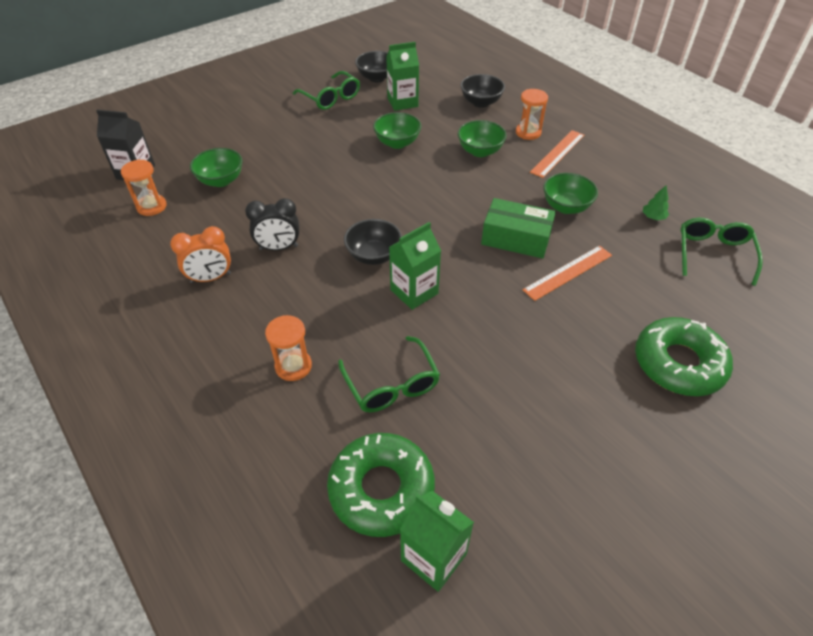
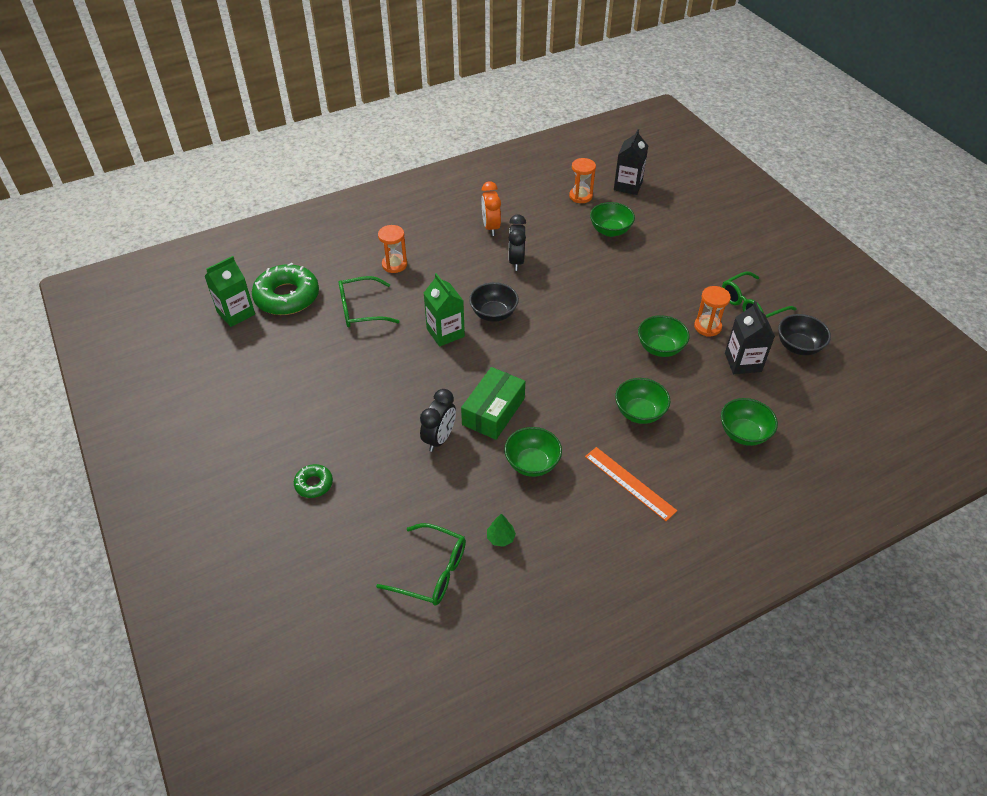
camera: 100 degrees right, 0 degrees up
(402, 102) = (743, 362): green carton -> black carton
(481, 102) = (743, 433): black bowl -> green bowl
(528, 132) = (674, 465): orange hourglass -> orange hourglass (707, 327)
(568, 272) = (439, 438): orange ruler -> black clock
(678, 363) = (314, 484): green donut -> green donut, size x0.48

